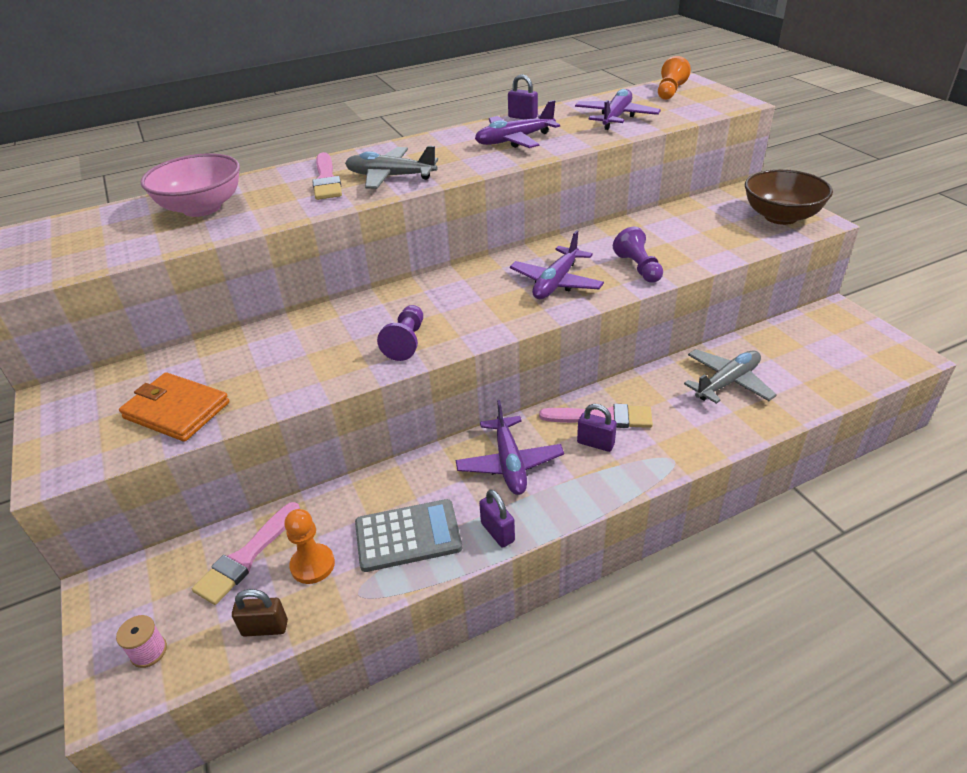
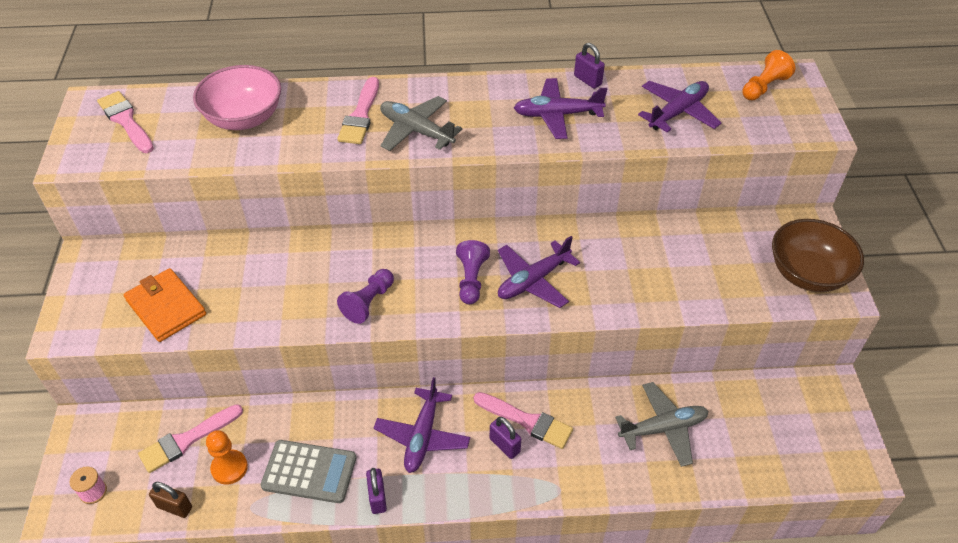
camera: 20 degrees right, 10 degrees up
(63, 239) = (126, 121): none -> pink brush
(638, 268) = (619, 290): purple pawn -> purple pawn (471, 280)

